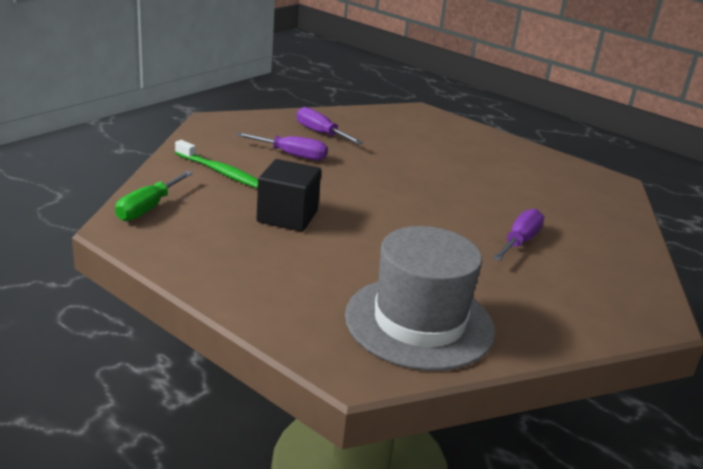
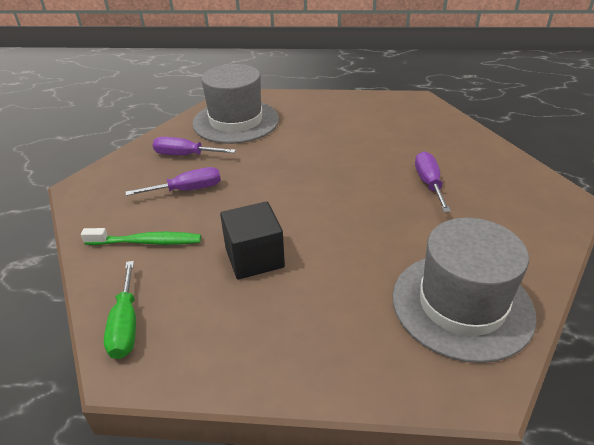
camera: 30 degrees left, 10 degrees up
(397, 128) = (236, 121): none -> grey hat

